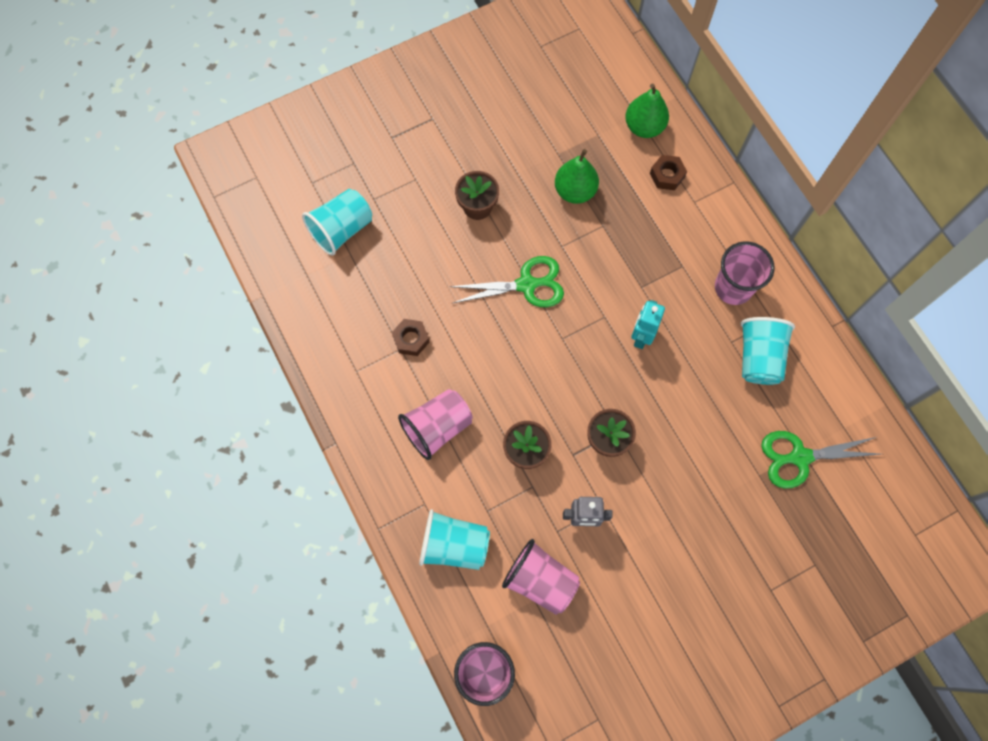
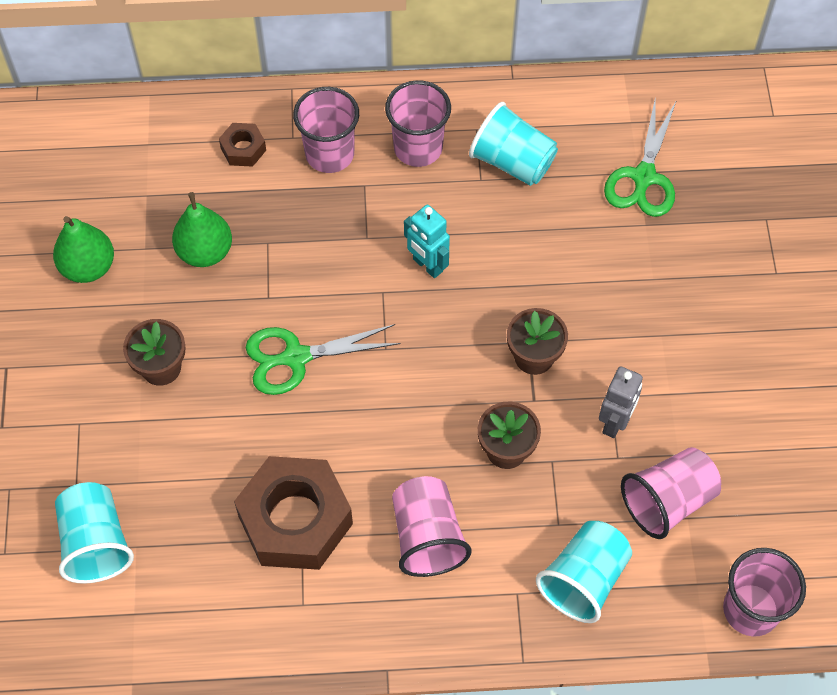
camera: 65 degrees left, 10 degrees down
(411, 339) = (295, 520): brown nut -> brown nut, size x2.21
(526, 285) = (296, 357): green scissors -> green scissors turned 120 degrees counterclockwise
(644, 127) = (167, 143): green pear -> green pear (88, 267)
(694, 232) = (329, 154): none -> pink cup

